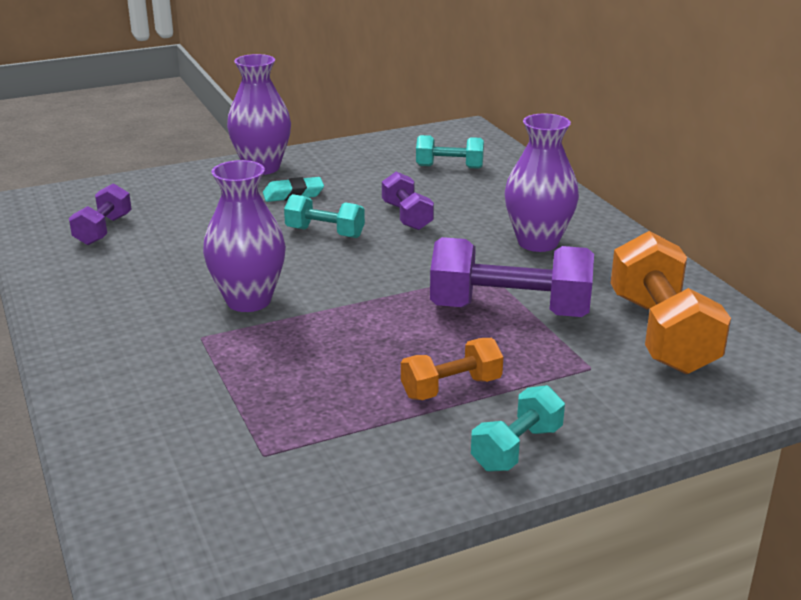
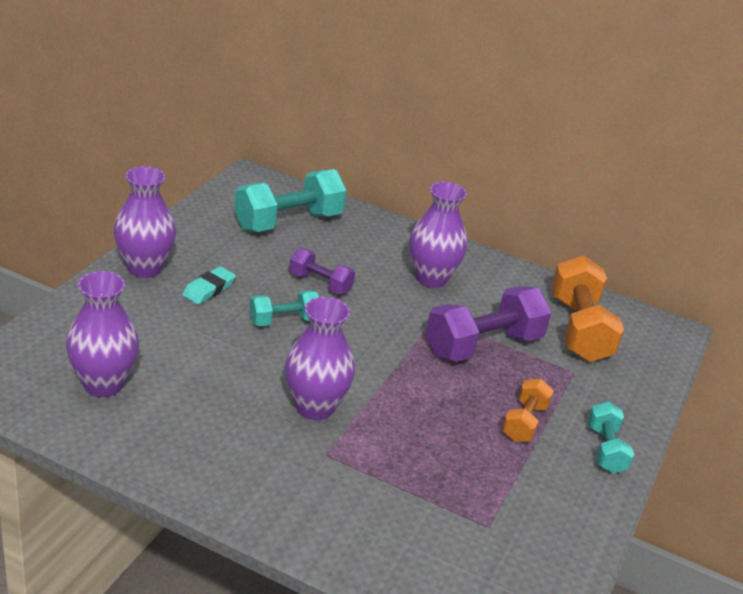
camera: 45 degrees left, 5 degrees up
(103, 230) = (103, 384): purple dumbbell -> purple vase
(449, 167) = (288, 222): turquoise dumbbell -> turquoise dumbbell, size x1.81
(661, 334) = (579, 329): orange dumbbell -> orange dumbbell turned 45 degrees clockwise

